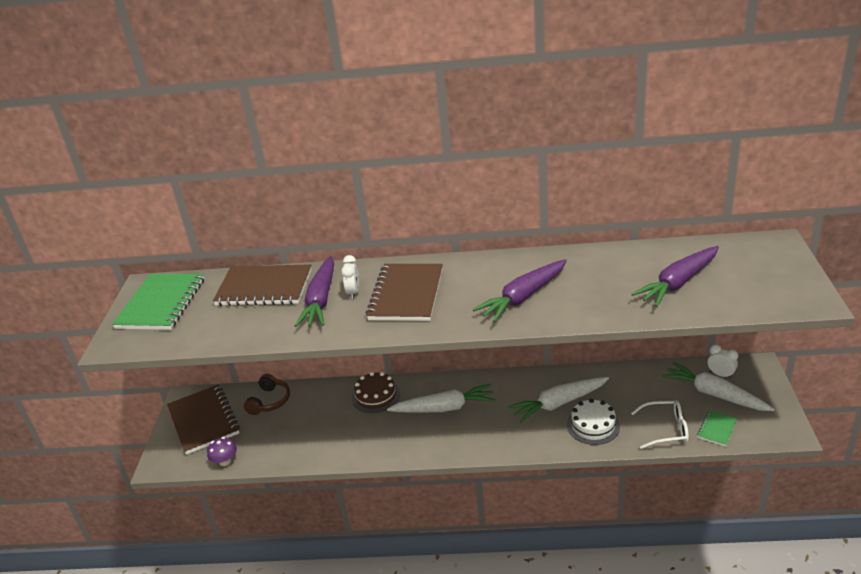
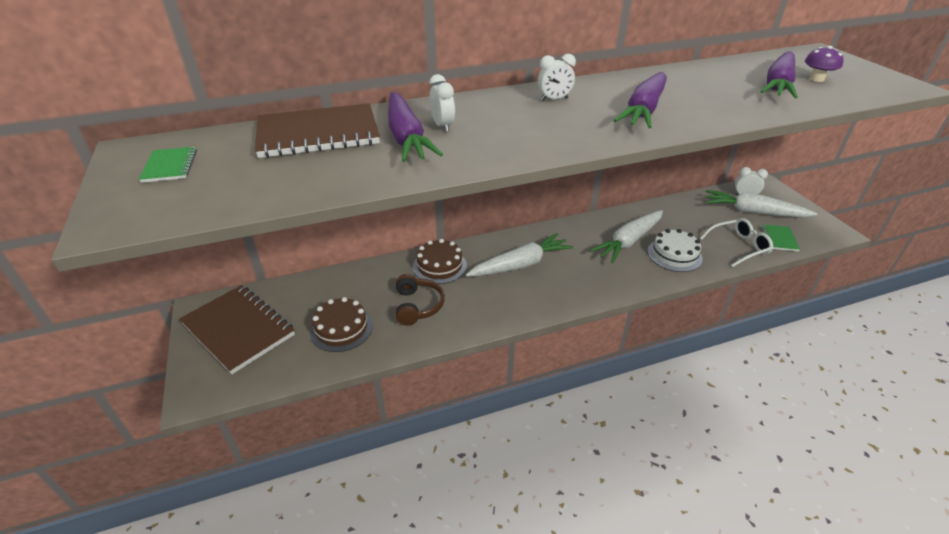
camera: 25 degrees left, 5 degrees up
(161, 304) = (170, 166): green notebook -> green notebook, size x0.47
(225, 461) = (291, 371): purple mushroom -> purple mushroom (816, 79)
(269, 401) = (315, 292): brown headphones -> brown headphones (417, 306)
(274, 436) = (341, 328): none -> brown cake
(406, 294) = (510, 121): brown notebook -> none
(459, 275) = (554, 99): none -> white clock

